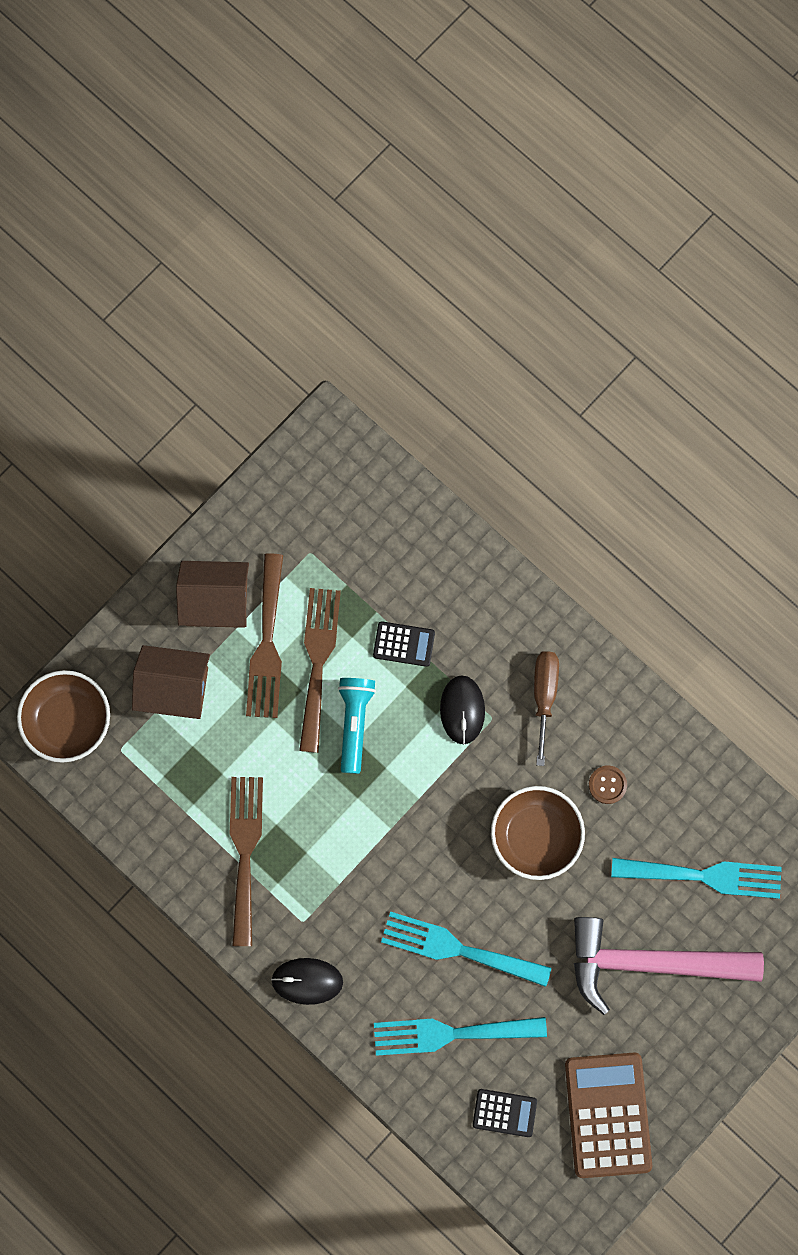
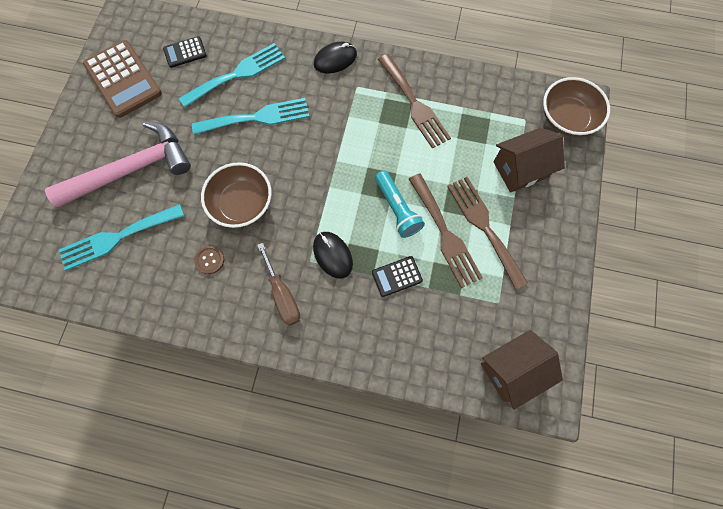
camera: 150 degrees right, 5 degrees down
(216, 601) = (534, 235): brown house -> brown house (512, 370)

